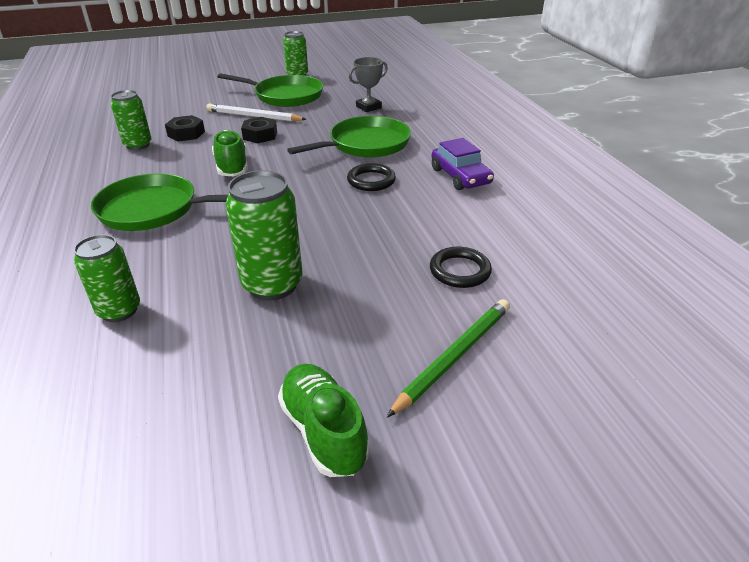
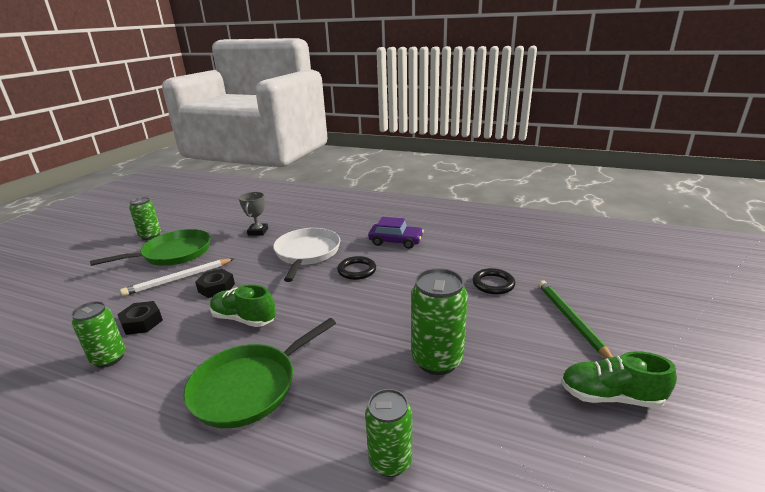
camera: 50 degrees left, 10 degrees down
(366, 144) = (307, 253): green pan -> white pan

